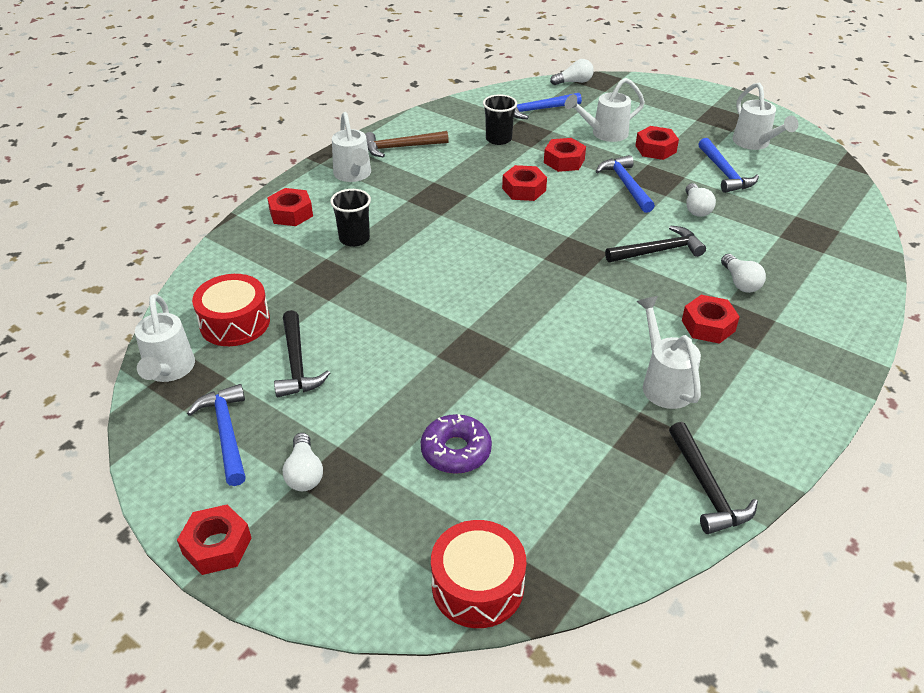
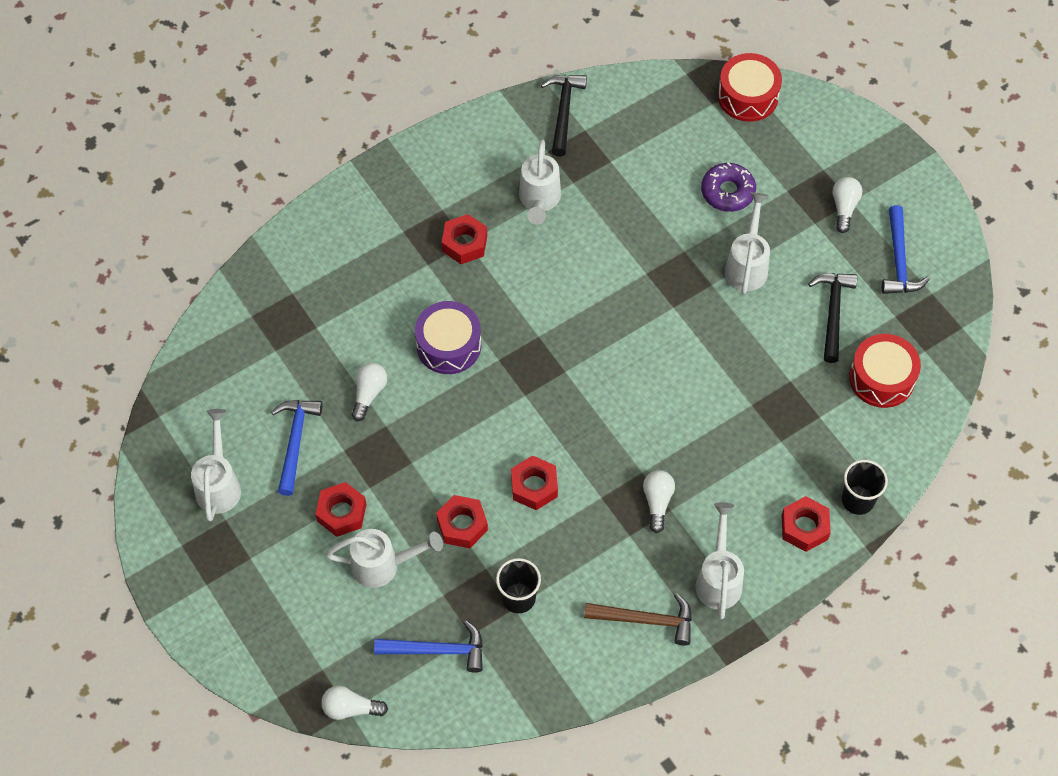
camera: 160 degrees left, 20 degrees up
(169, 371) = (943, 338): white watering can -> white watering can (747, 264)
(217, 546) = (912, 171): red nut -> none
(354, 239) = (745, 461): black cup -> black cup (857, 500)
(625, 185) = (418, 457): blue hammer -> none
(658, 251) = (448, 345): black hammer -> purple drum
(740, 282) = (400, 281): white light bulb -> white light bulb (657, 502)

